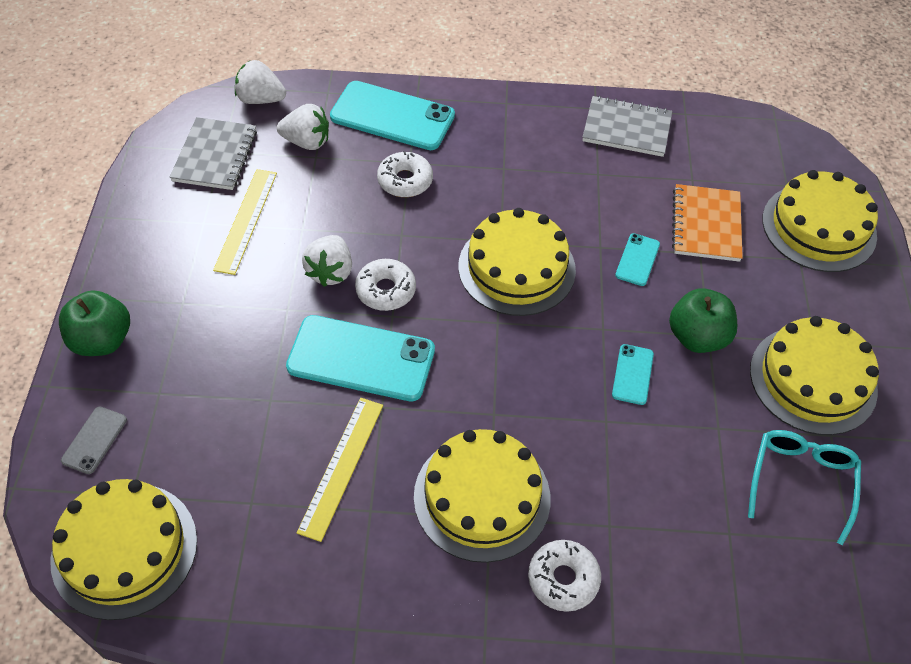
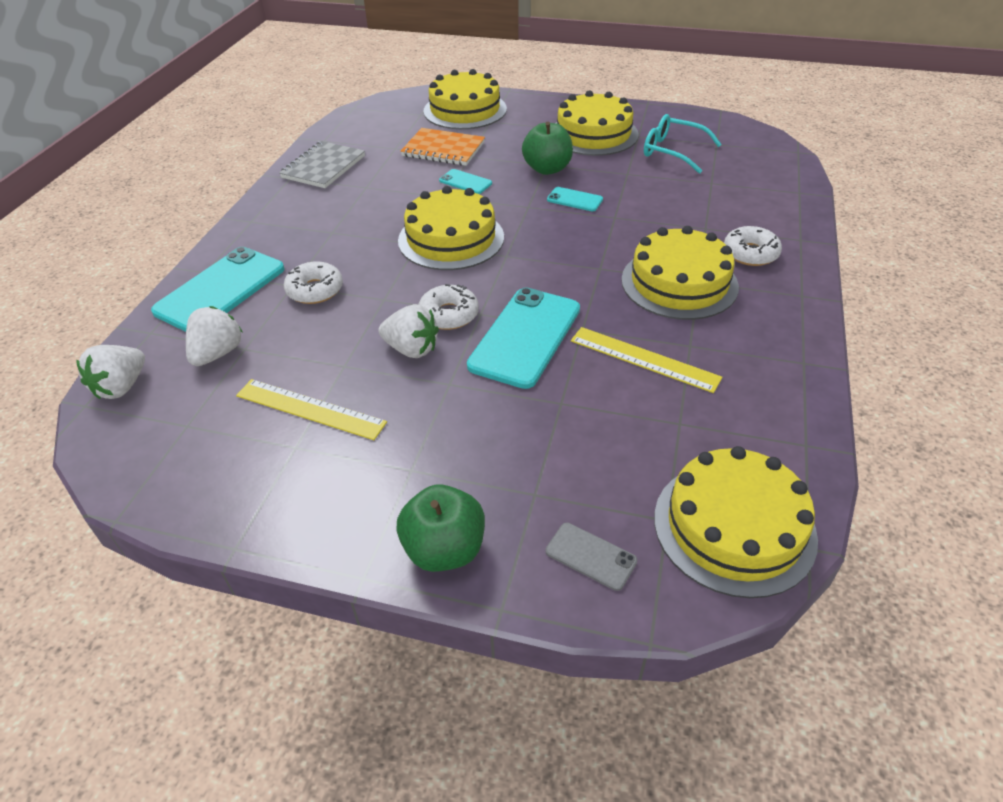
camera: 75 degrees left, 10 degrees down
(215, 156) = (191, 432): grey notebook -> none

